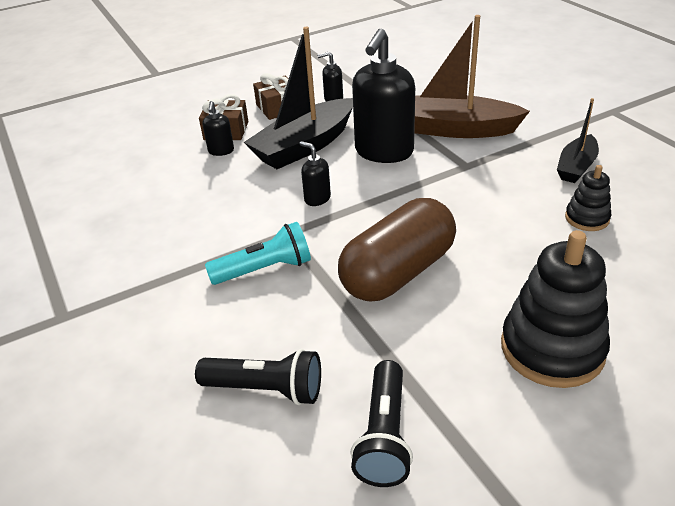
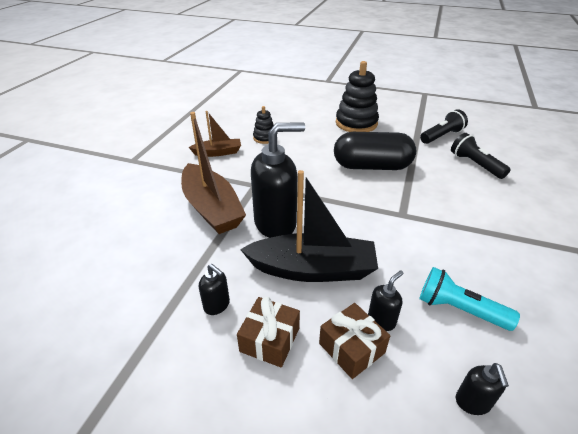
camera: 135 degrees left, 0 degrees up
(265, 269) = (435, 204): turquoise flashlight -> turquoise flashlight (459, 309)
(317, 199) = (360, 222): black soap dispenser -> black soap dispenser (472, 402)
(398, 272) = (372, 166): brown capsule -> black capsule
(576, 167) = (218, 152): black boat -> brown boat

